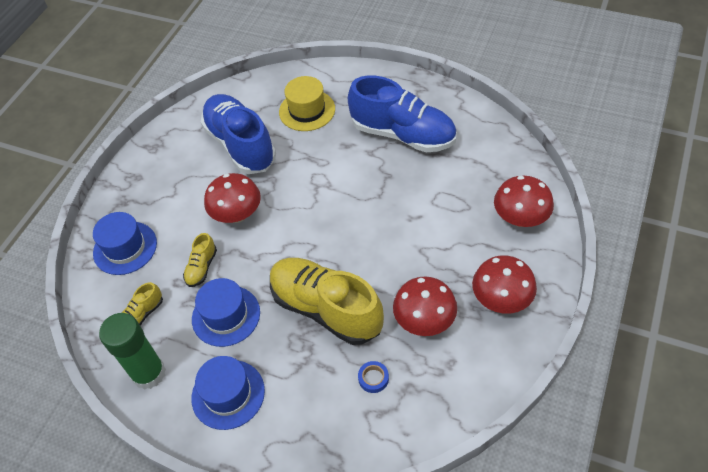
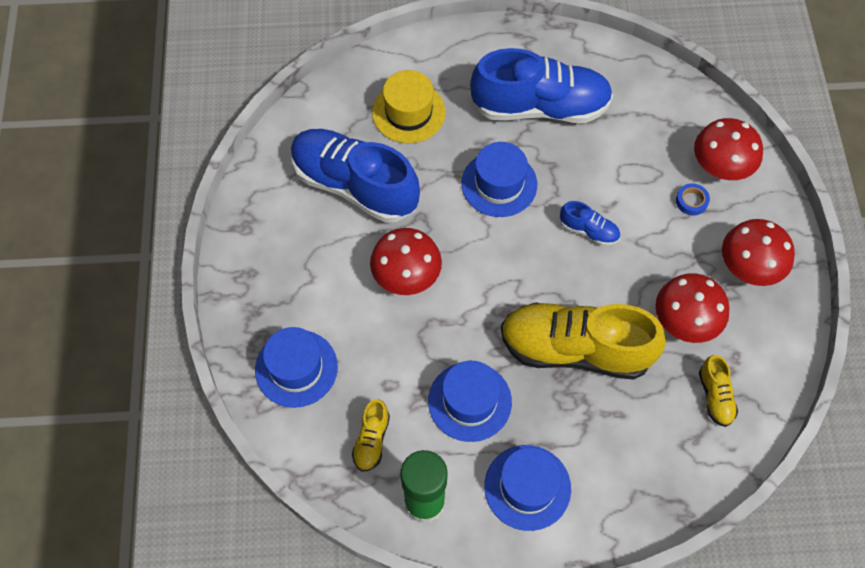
camera: 30 degrees left, 10 degrees up
(201, 267) = (405, 356): yellow shoe -> yellow shoe (715, 396)
(341, 176) = (499, 184): none -> blue hat
(373, 378) = (668, 405): blue tape -> blue tape (691, 201)
(388, 229) = (589, 231): none -> blue shoe

